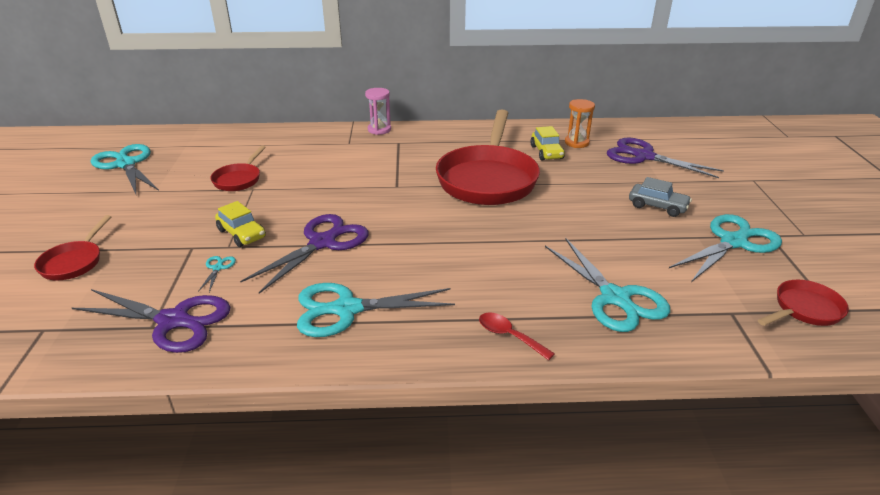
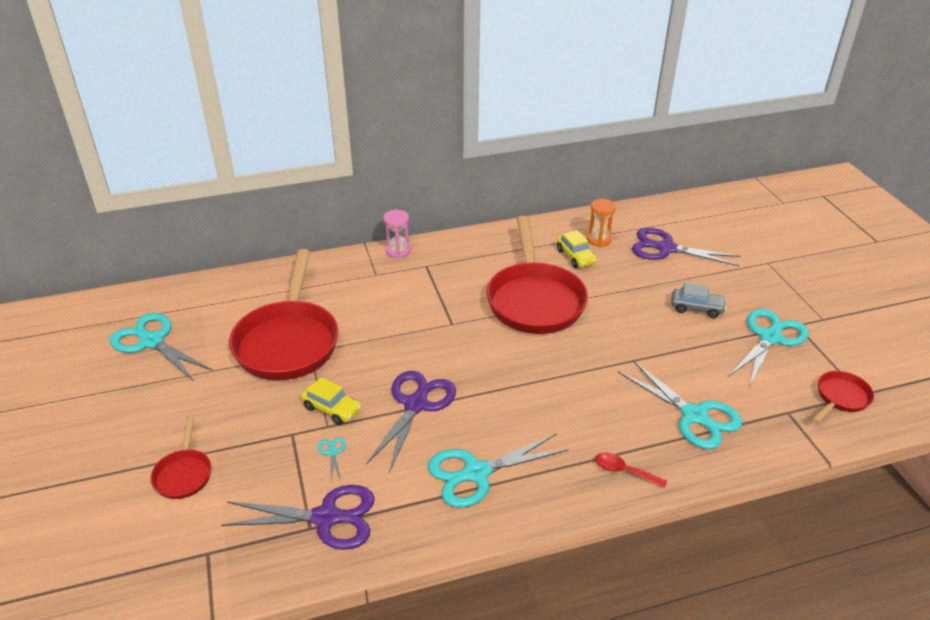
camera: 15 degrees left, 5 degrees up
(239, 179) = (288, 341): red pan -> red pan, size x2.14

